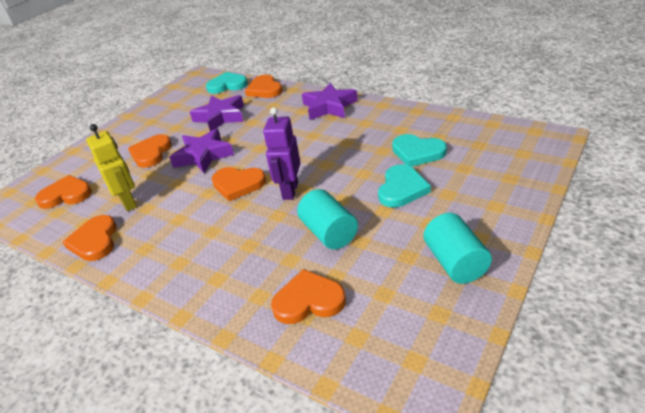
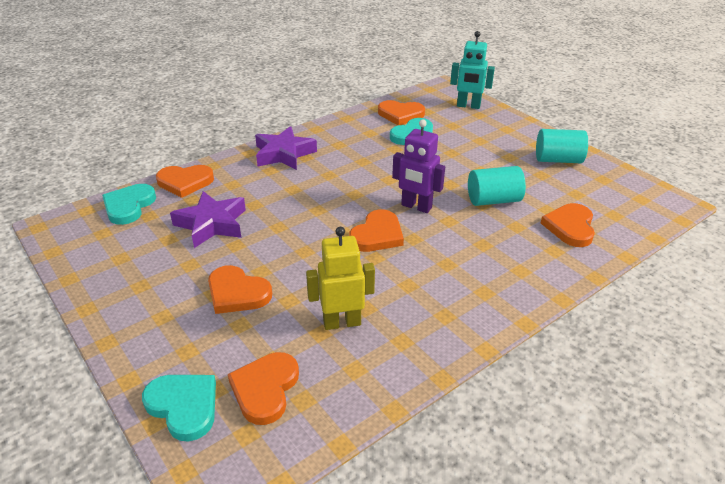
camera: 75 degrees left, 0 degrees up
(95, 241) = (403, 358): orange heart -> orange heart (400, 114)
(203, 155) = (292, 250): purple star -> none
(402, 189) = (458, 155): turquoise heart -> turquoise heart (184, 406)
(523, 165) = (468, 106): none -> turquoise robot

